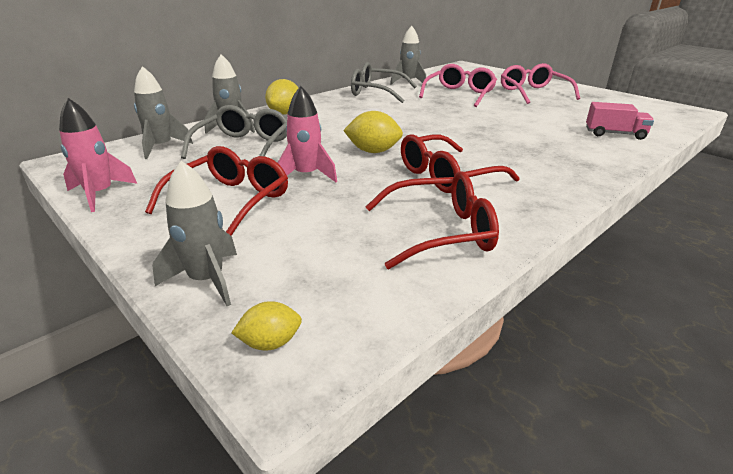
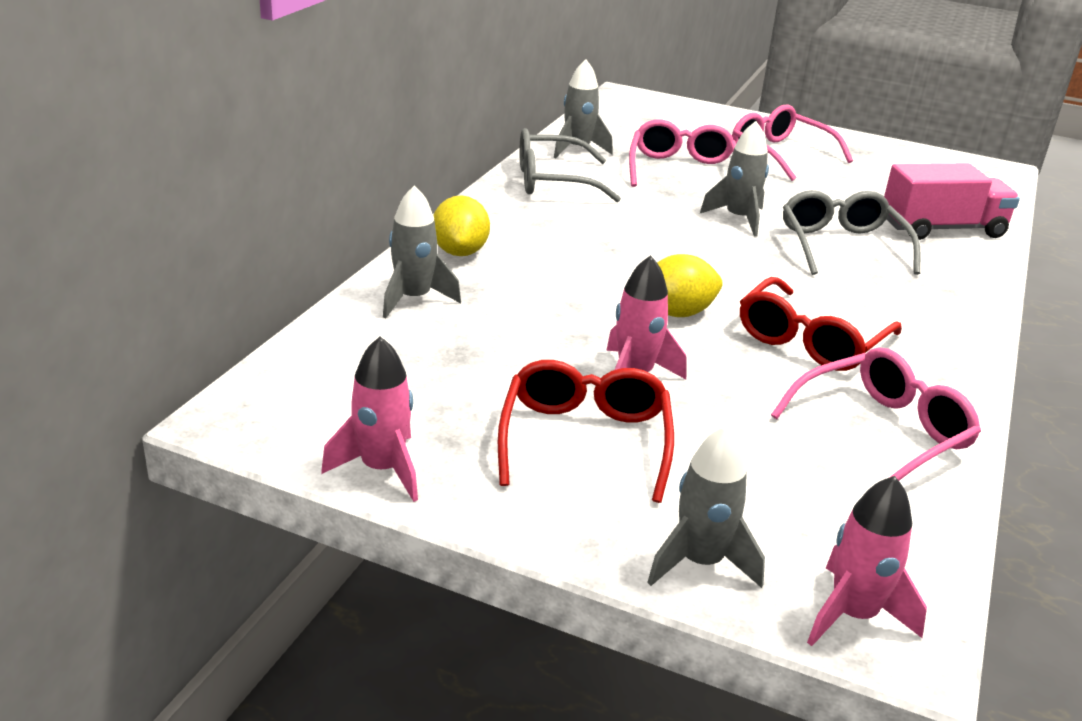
camera: 25 degrees left, 0 degrees up
(161, 147) = (351, 360): grey rocket -> grey rocket (738, 219)
(243, 146) = (481, 335): grey glasses -> grey glasses (841, 246)
(270, 343) = (852, 615): yellow lemon -> pink rocket
(440, 232) = (882, 432): red glasses -> pink glasses
(614, 134) = (942, 229): pink truck -> pink truck, size x1.53

